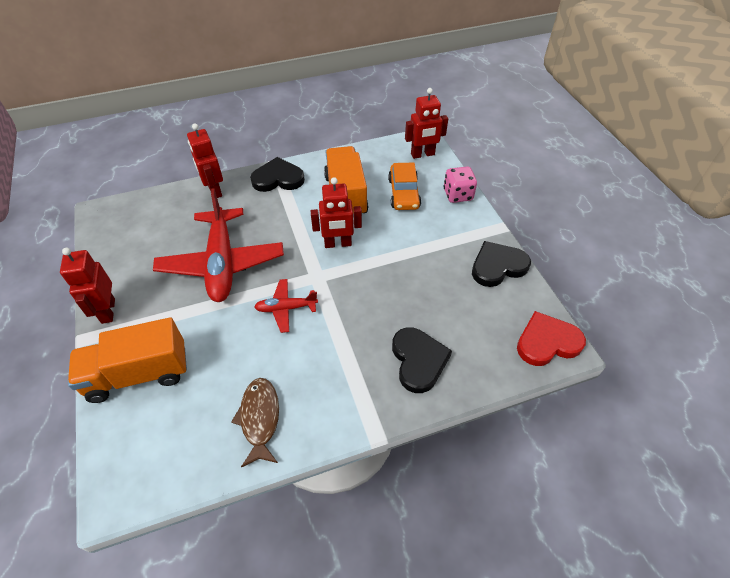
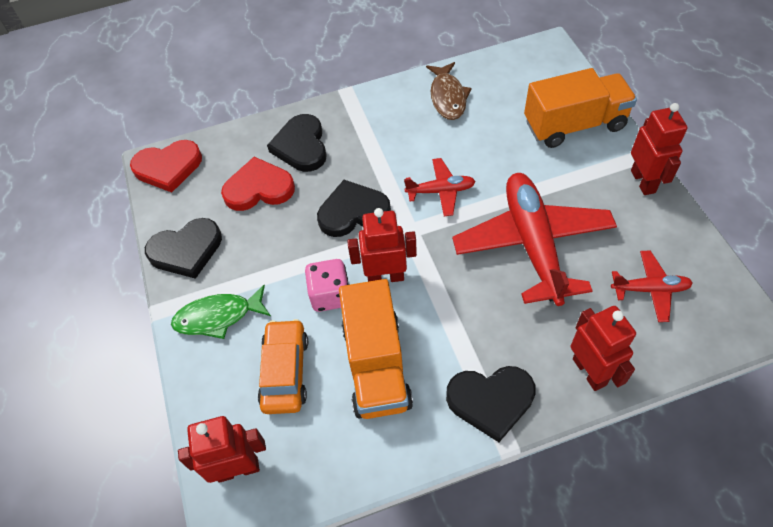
camera: 175 degrees left, 5 degrees up
(152, 231) = (650, 289): none -> red plane
(363, 292) = (353, 212): none -> black heart
(451, 317) = (259, 188): none -> red heart
(457, 195) = (202, 370): pink dice -> pink dice (330, 295)
(457, 222) = (218, 317): none -> green fish

